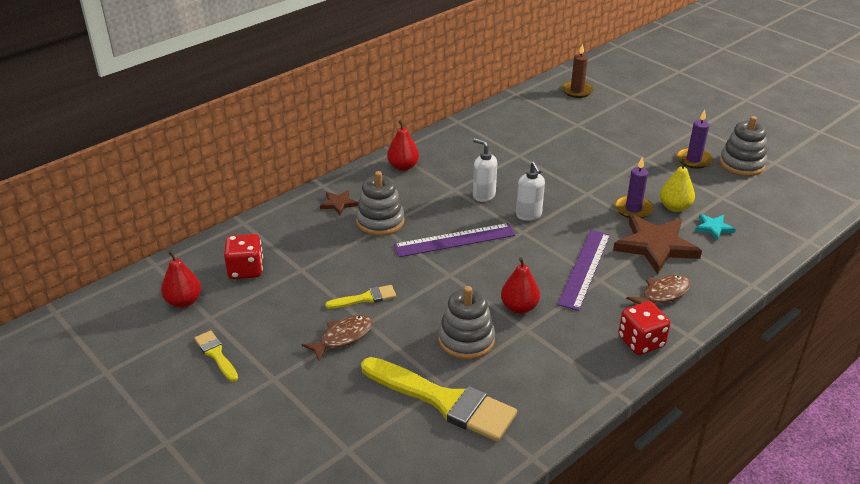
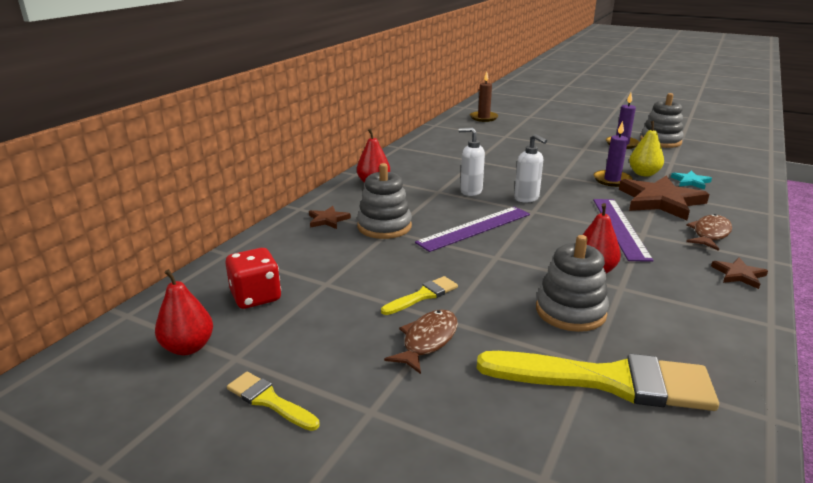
camera: 20 degrees left, 10 degrees down
(641, 342) = (738, 275): red dice -> brown star

